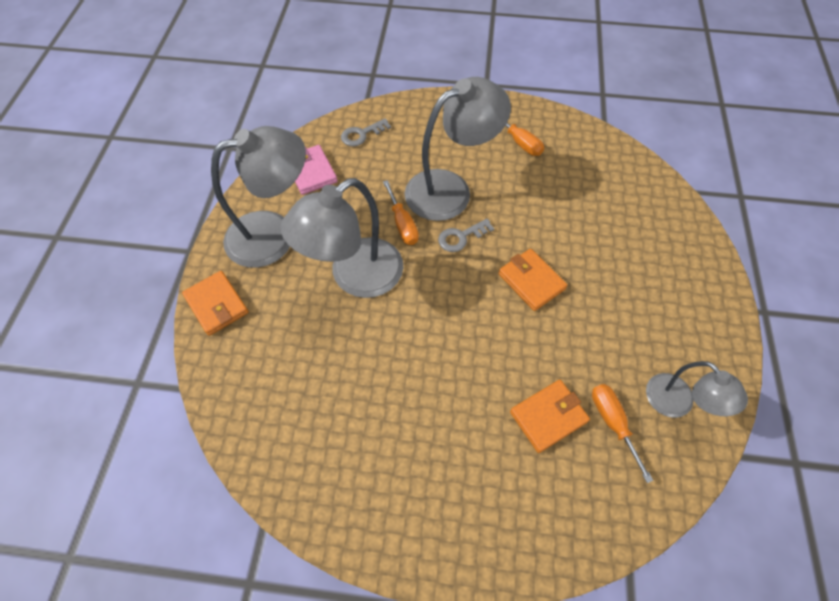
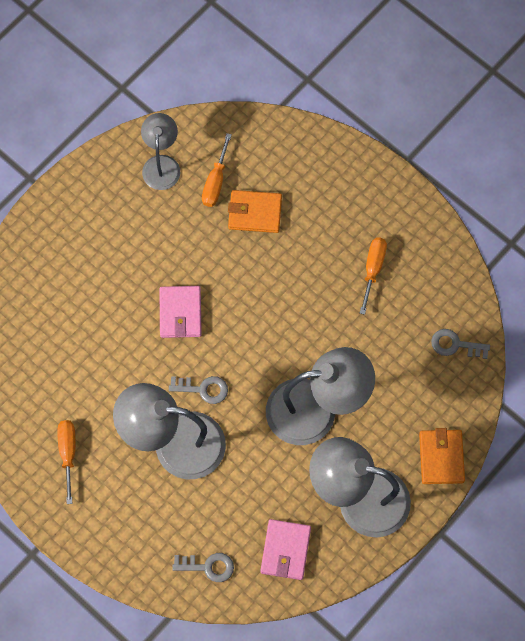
camera: 145 degrees left, 10 degrees up
(256, 415) = (455, 345): none -> grey key
(402, 224) = (242, 435): orange screwdriver -> orange screwdriver (373, 269)
(531, 281) = (180, 313): orange wallet -> pink wallet

